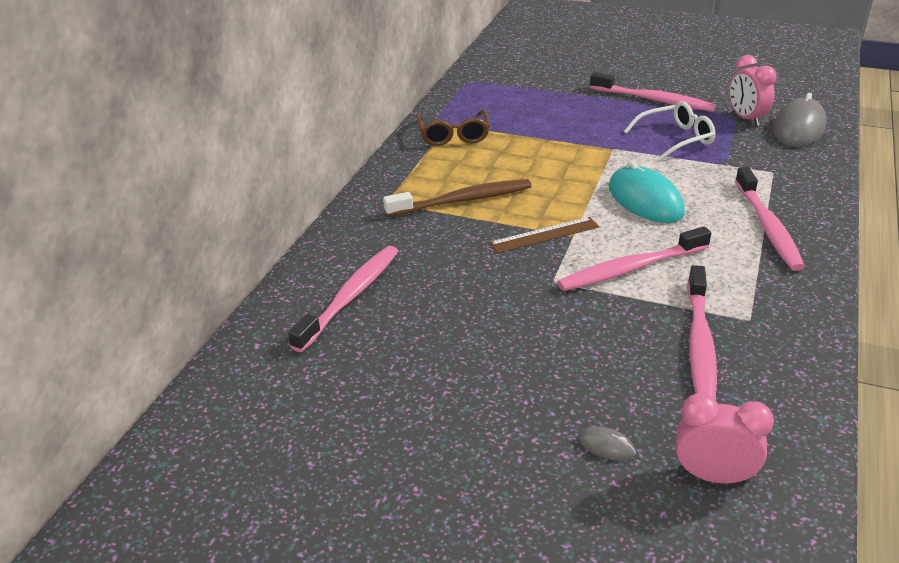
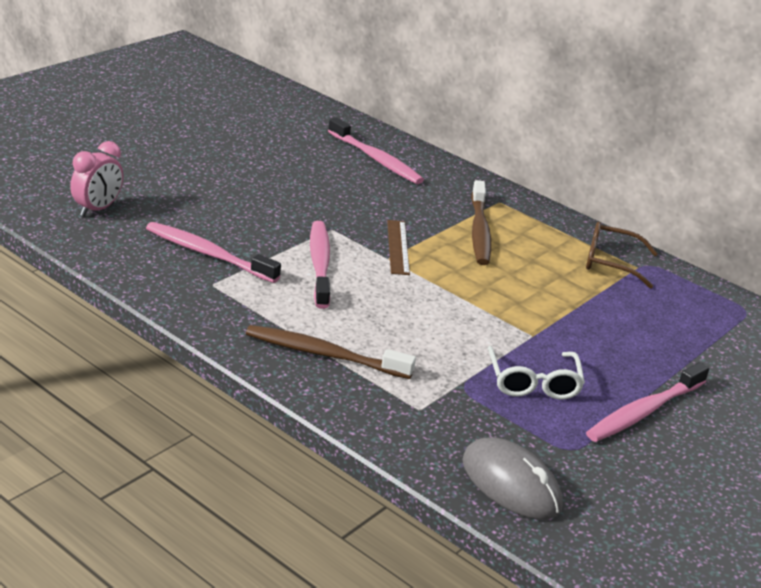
camera: 105 degrees right, 5 degrees down
(606, 446) = (155, 189): grey mouse -> none
(645, 200) = (418, 312): turquoise mouse -> none
(746, 118) = (559, 456): pink clock -> none
(768, 227) = (324, 354): pink toothbrush -> brown toothbrush

